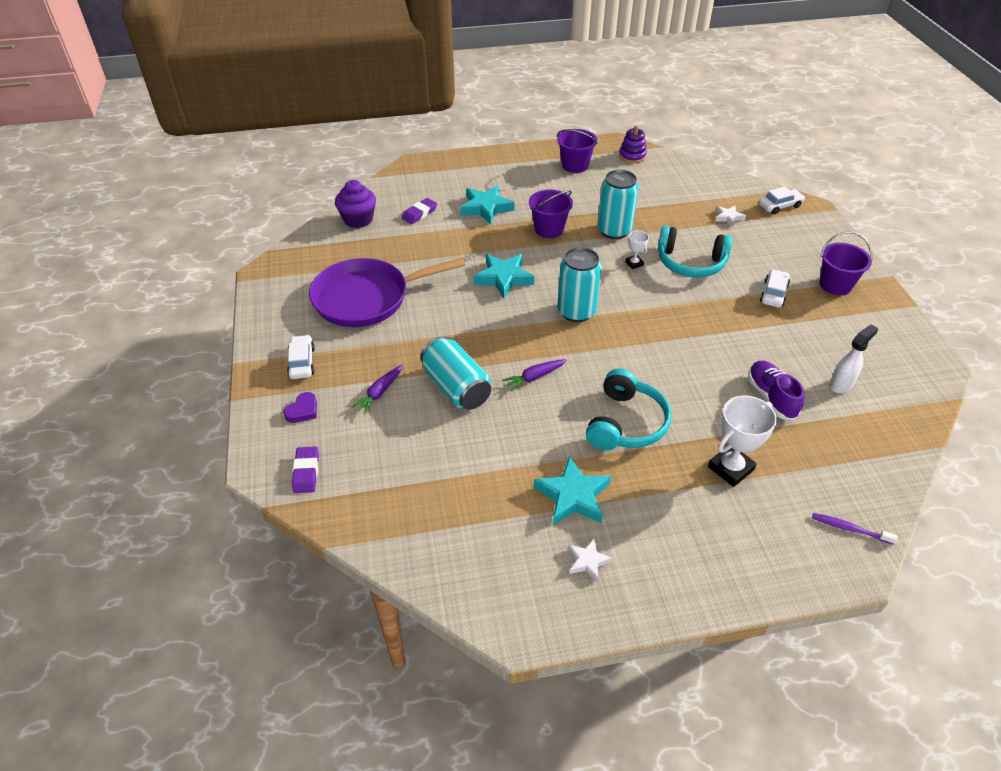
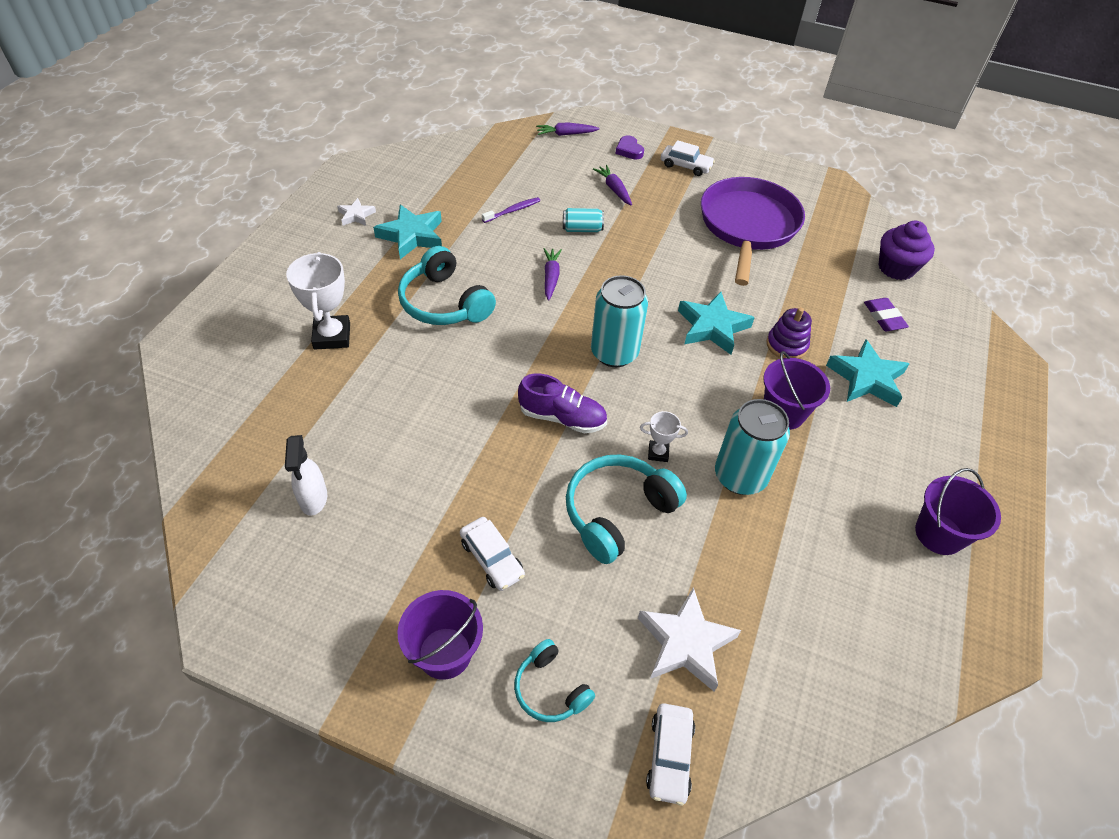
camera: 120 degrees right, 5 degrees up
(306, 472) = (566, 134): purple eraser -> purple carrot
(456, 387) = (582, 229): turquoise can -> turquoise can, size x0.54
(632, 156) = (939, 635): purple stacking toy -> purple stacking toy (786, 345)
(728, 218) = (685, 643): white star -> white star, size x1.82
(771, 397) = (363, 424): purple shoe -> purple shoe (562, 417)
(802, 246) = (550, 689): none -> turquoise headphones
(850, 529) = (200, 367): purple toothbrush -> purple toothbrush (513, 211)

